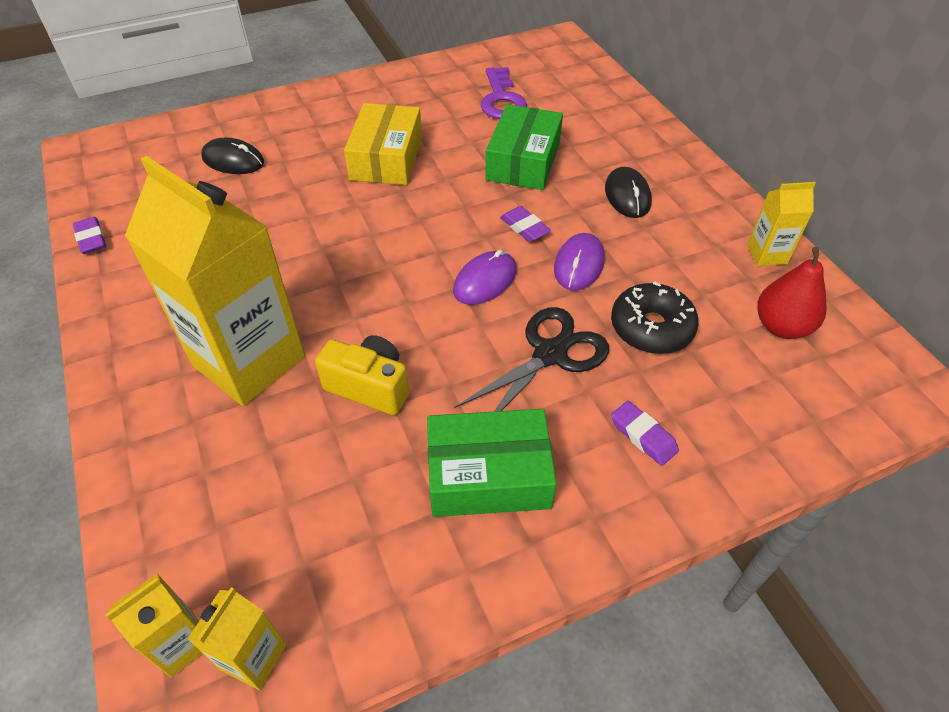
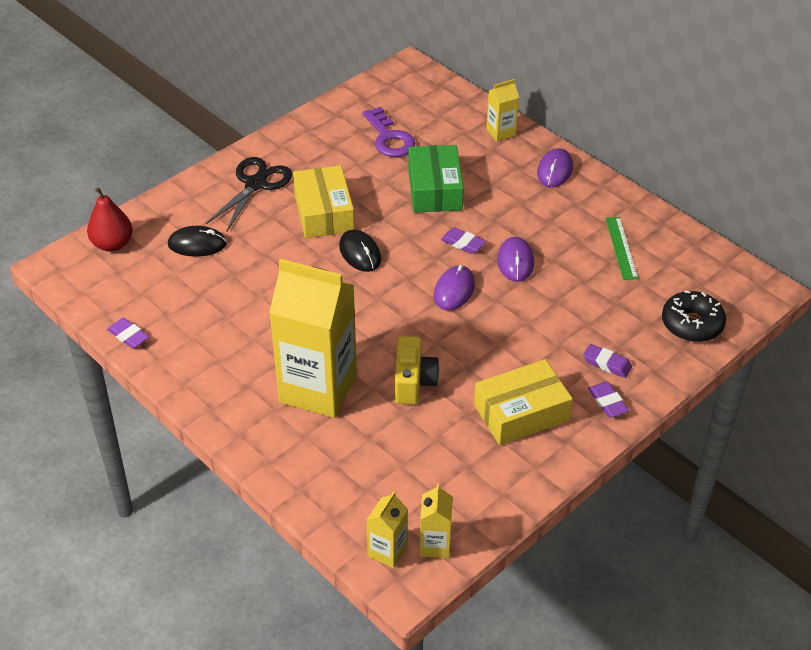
camera: 20 degrees left, 5 degrees down
(369, 386) = (413, 382): yellow camera -> yellow camera turned 90 degrees clockwise
(488, 475) = (521, 413): green box -> yellow box
(550, 354) = (524, 329): black scissors -> black scissors (255, 184)
(620, 497) = (607, 402): none -> purple eraser
(627, 195) = (527, 199): black mouse -> black mouse (360, 253)
(651, 328) = (584, 293): black donut -> black donut (692, 324)
(676, 171) = (555, 170): none -> purple mouse
(725, 280) = (621, 248): none -> green ruler
(767, 254) = (643, 221): yellow carton -> yellow carton (501, 132)
(781, 326) = (669, 270): red pear -> red pear (112, 244)

